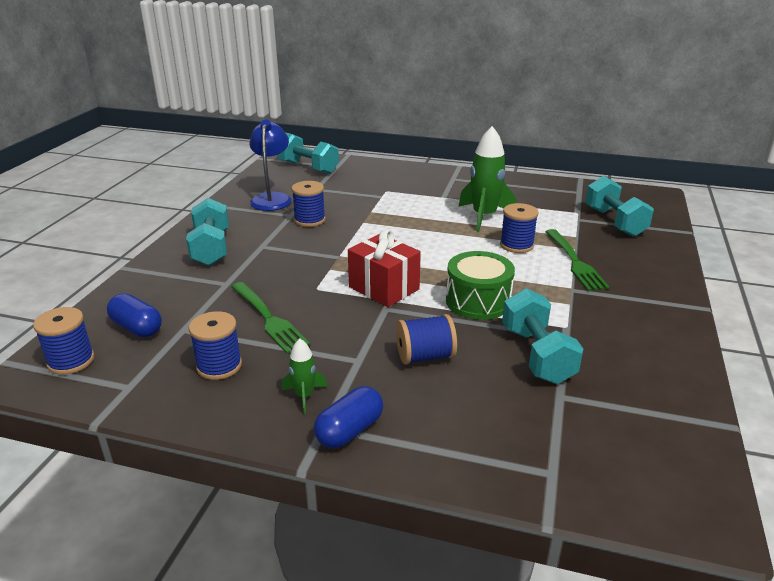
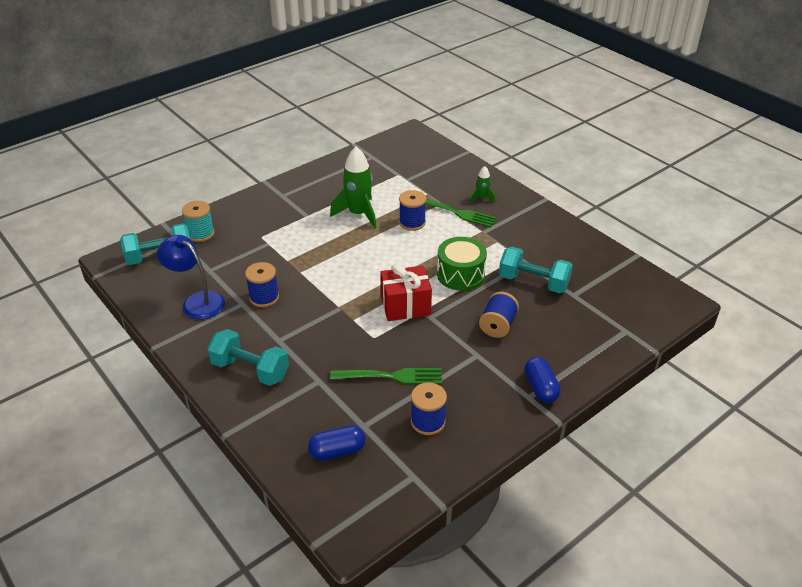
camera: 55 degrees left, 10 degrees up
(71, 361) = (351, 501): blue spool -> none
(304, 396) = (493, 394): green rocket -> green rocket (482, 198)
(355, 170) = (201, 234): none -> turquoise spool
(614, 222) = (426, 169): turquoise dumbbell -> none

